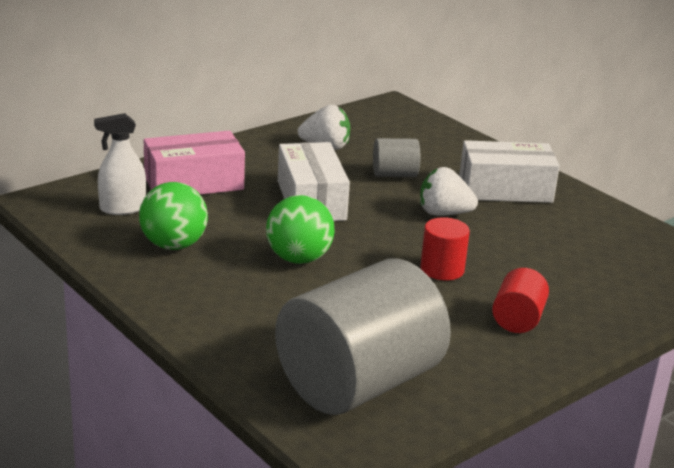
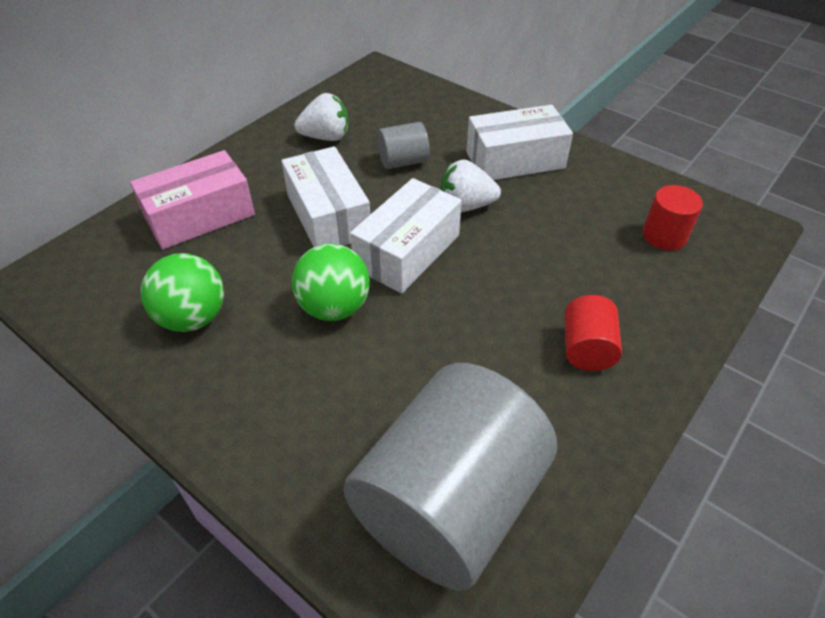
camera: 10 degrees left, 20 degrees up
(122, 208) = (127, 272): white spray bottle -> none
(377, 234) = (407, 251): none -> white box
(442, 269) = (487, 289): red cylinder -> red cylinder (664, 236)

